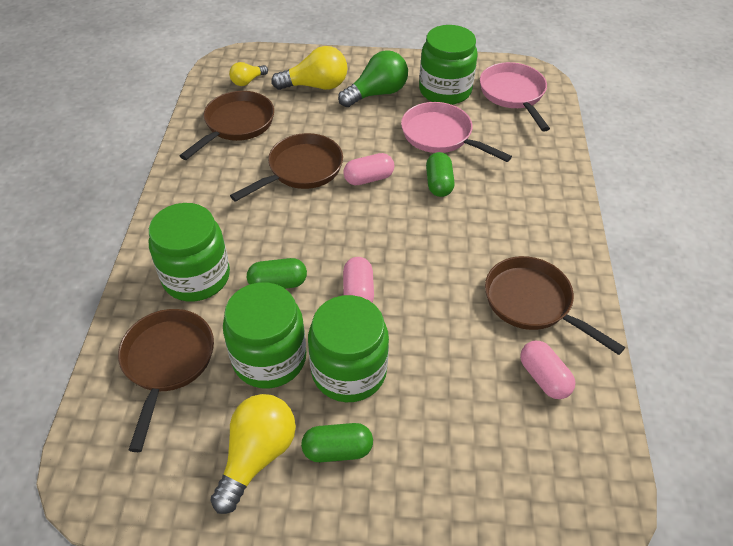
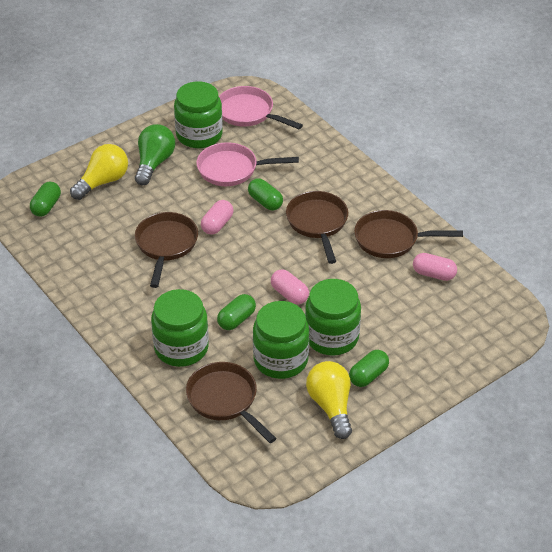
camera: 40 degrees left, 5 degrees down
(236, 125) = (80, 242): brown pan -> brown pan (317, 223)
(247, 81) = (46, 206): yellow light bulb -> green capsule

